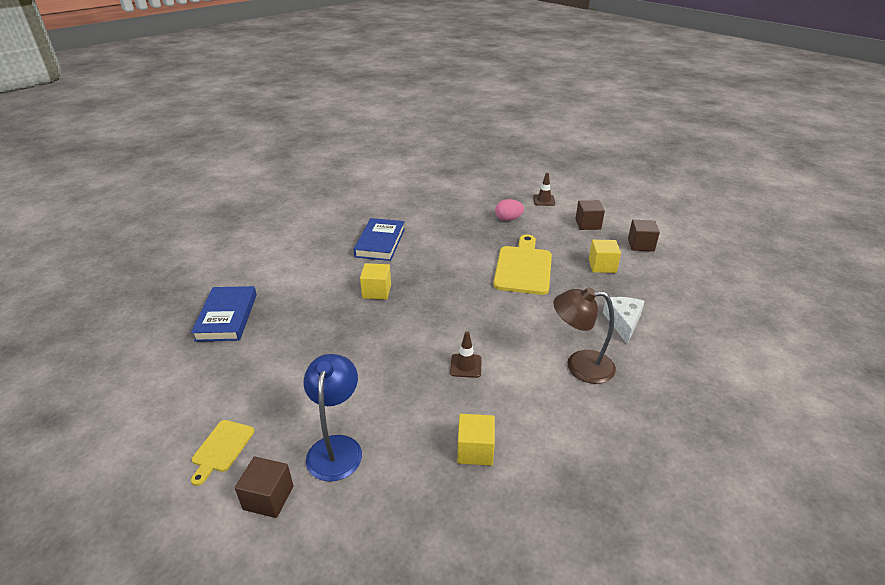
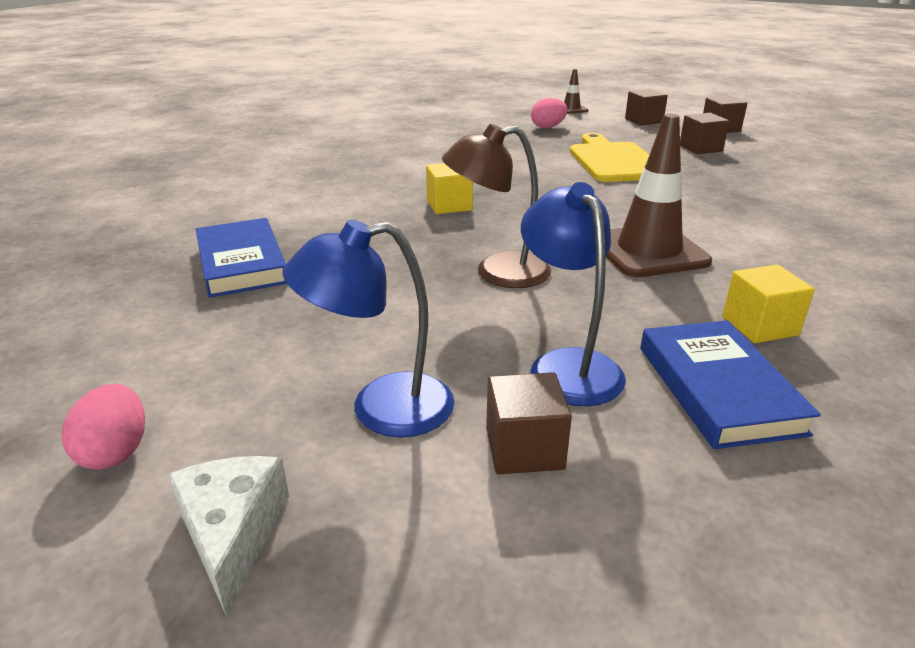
camera: 20 degrees left, 5 degrees down
(93, 438) = (115, 452): none -> pink egg
(222, 448) = (381, 408): yellow cutting board -> blue lamp
(380, 242) = (405, 164): blue book -> blue book (718, 389)
(466, 366) = (648, 251): brown traffic cone -> brown traffic cone, size x2.08
(580, 366) = (782, 228): brown lamp -> brown lamp (497, 273)
(602, 266) = (700, 148): yellow cube -> brown cube
(623, 322) = (781, 187): white cheese -> white cheese (233, 534)

